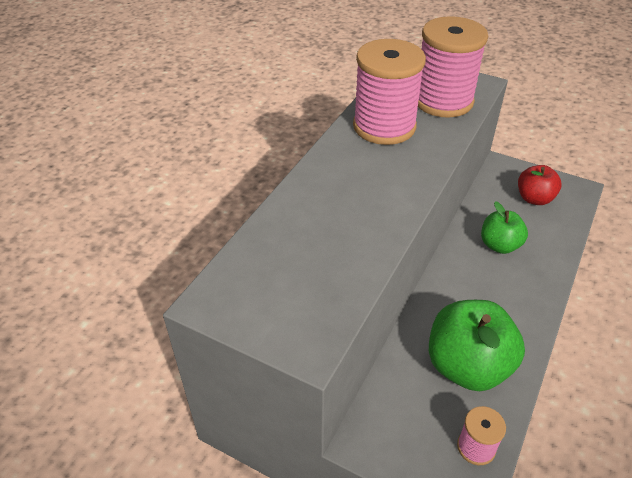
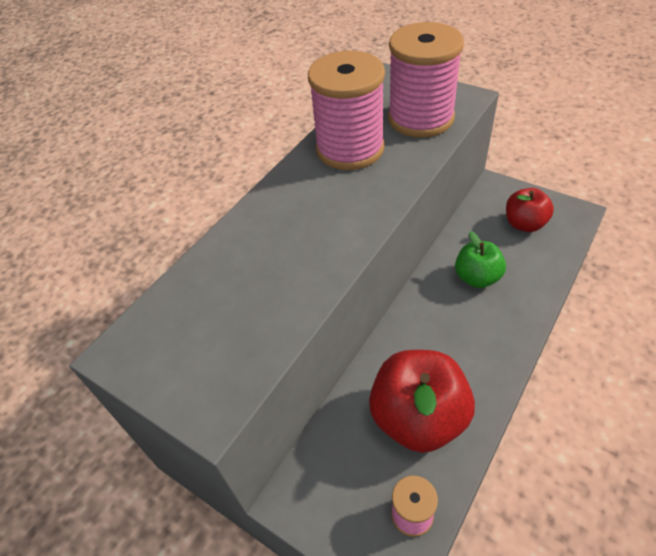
camera: 10 degrees right, 5 degrees up
(467, 366) = (418, 418): green apple -> red apple

